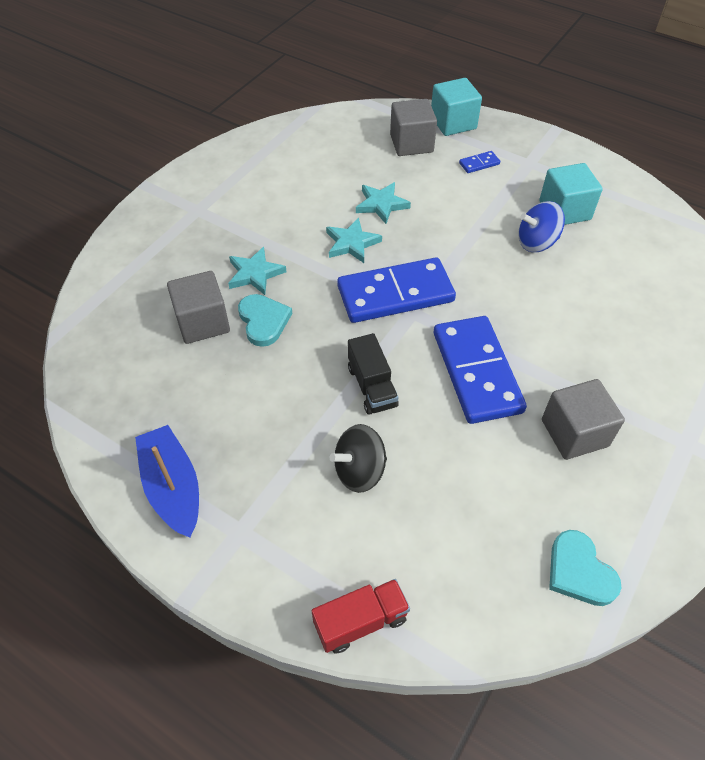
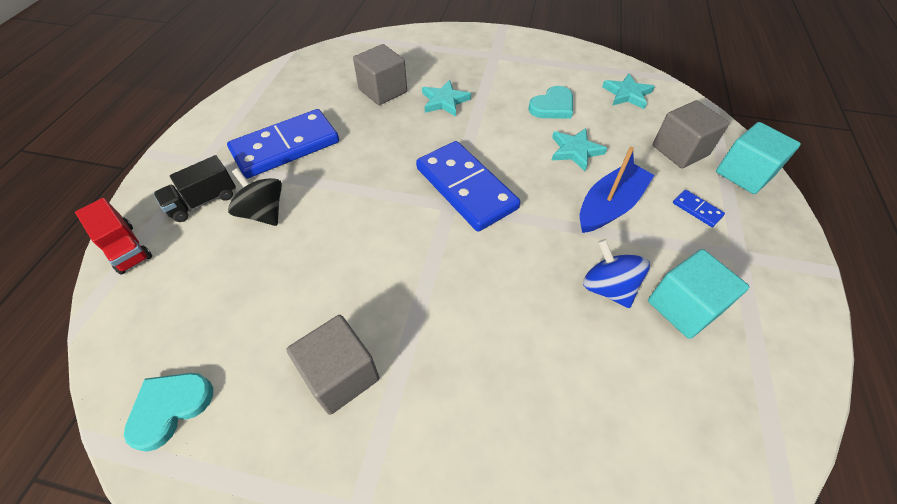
camera: 70 degrees right, 0 degrees up
(173, 487) = (235, 121): blue boat -> blue boat (609, 206)
(263, 321) = (397, 119): turquoise heart -> turquoise heart (552, 106)
(352, 243) = (512, 145): turquoise star -> turquoise star (627, 94)
(372, 386) = (352, 199): black truck -> black truck (203, 201)
(476, 372) = (394, 270): blue domino -> blue domino (286, 147)

